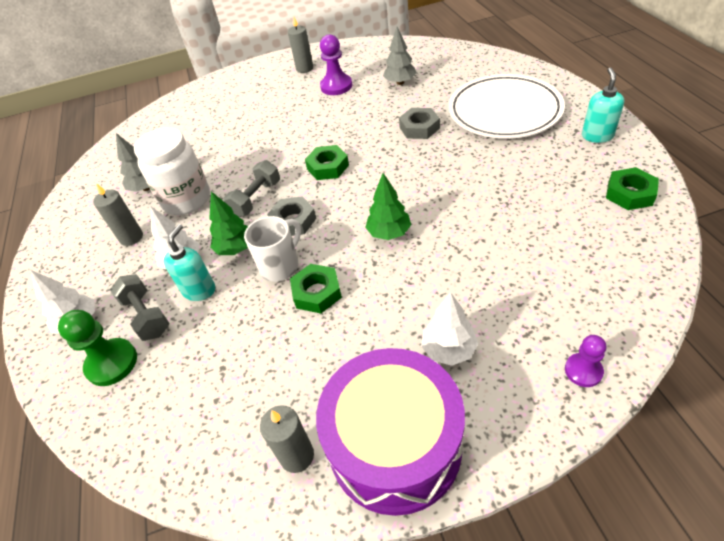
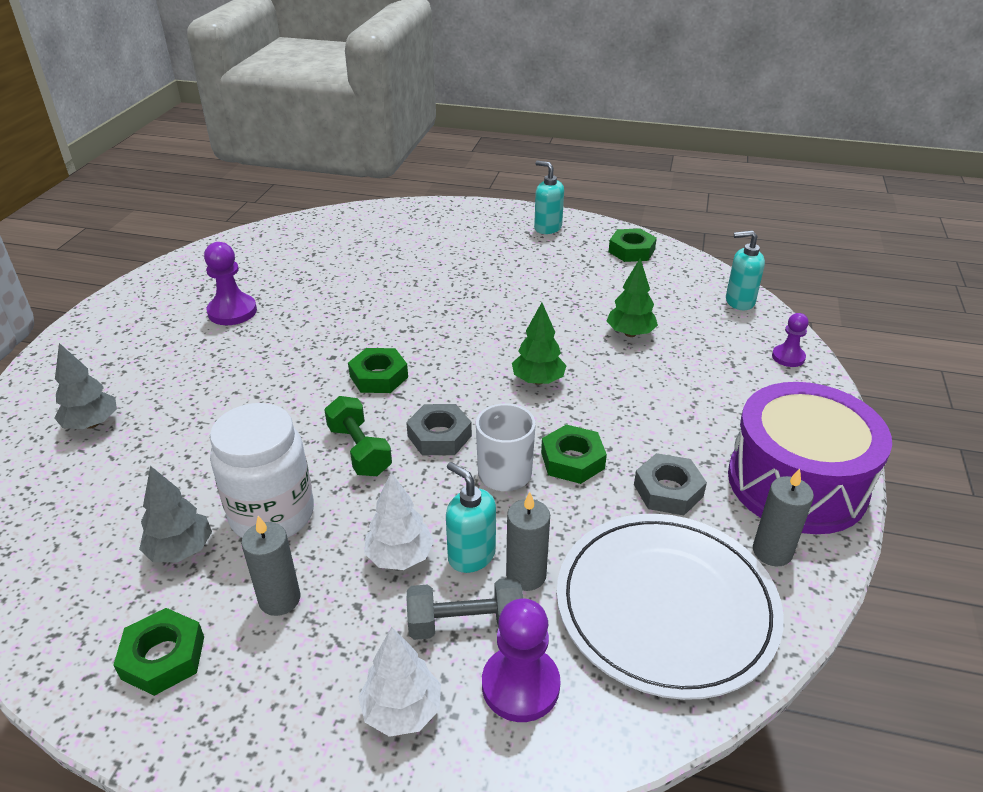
camera: 65 degrees left, 10 degrees down
(82, 224) = (163, 657): none -> green nut
(112, 363) = (520, 685): green pawn -> purple pawn
(236, 248) = (432, 498): green tree -> green tree (630, 333)
(256, 199) = (359, 450): grey dumbbell -> green dumbbell
(304, 68) = (147, 317): grey candle -> grey candle (526, 575)
(400, 82) = (304, 273): grey tree -> grey tree (91, 424)
(419, 128) = (402, 296): grey nut -> grey nut (668, 490)
(448, 349) = (717, 409): white tree -> none
(504, 110) = (449, 246): white plate -> white plate (666, 606)
(638, 297) = (739, 301): none -> turquoise soap dispenser

